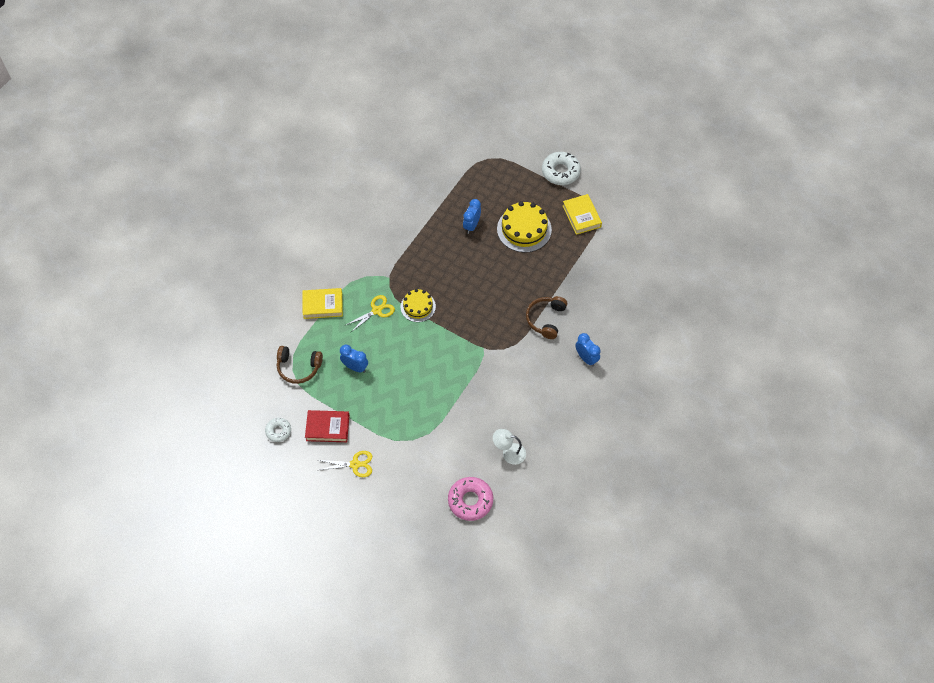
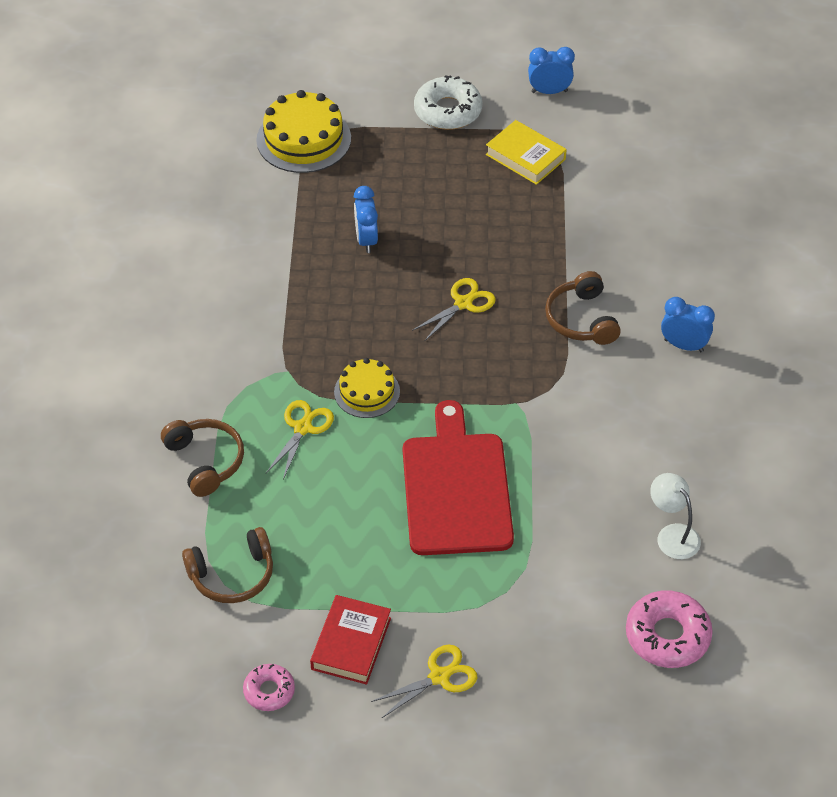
camera: 30 degrees left, 10 degrees down
(278, 431) = (269, 691): white donut -> pink donut
(323, 305) = (205, 461): yellow book -> brown headphones
(327, 428) = (351, 643): red book -> red book turned 45 degrees counterclockwise
(355, 367) = (329, 529): blue clock -> blue clock (549, 91)
(425, 377) = (456, 488): none -> red cutting board
(494, 282) = (463, 303): none -> yellow scissors
(509, 453) = (672, 535): white lamp -> white lamp turned 75 degrees clockwise
(524, 229) = (452, 210): yellow cake -> yellow cake (303, 139)

